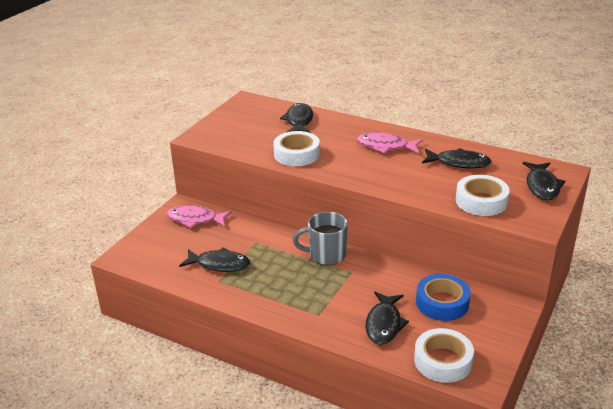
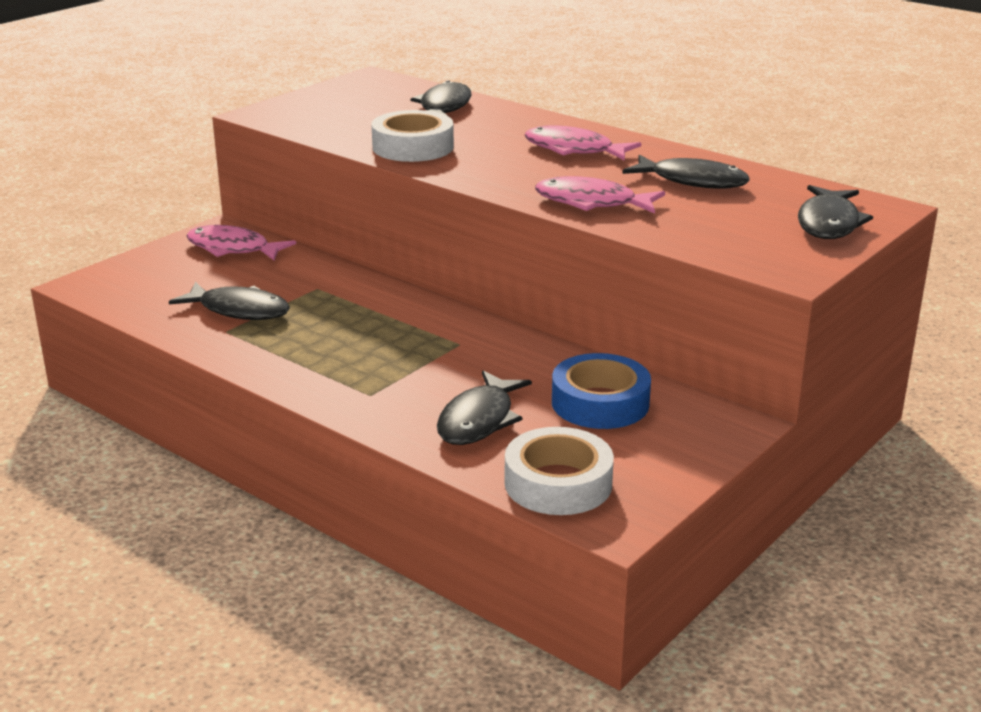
camera: 10 degrees right, 5 degrees down
(326, 255) = (428, 317): grey mug -> none
(413, 186) = (591, 203): none -> pink fish
(481, 201) = (702, 232): white tape -> none

